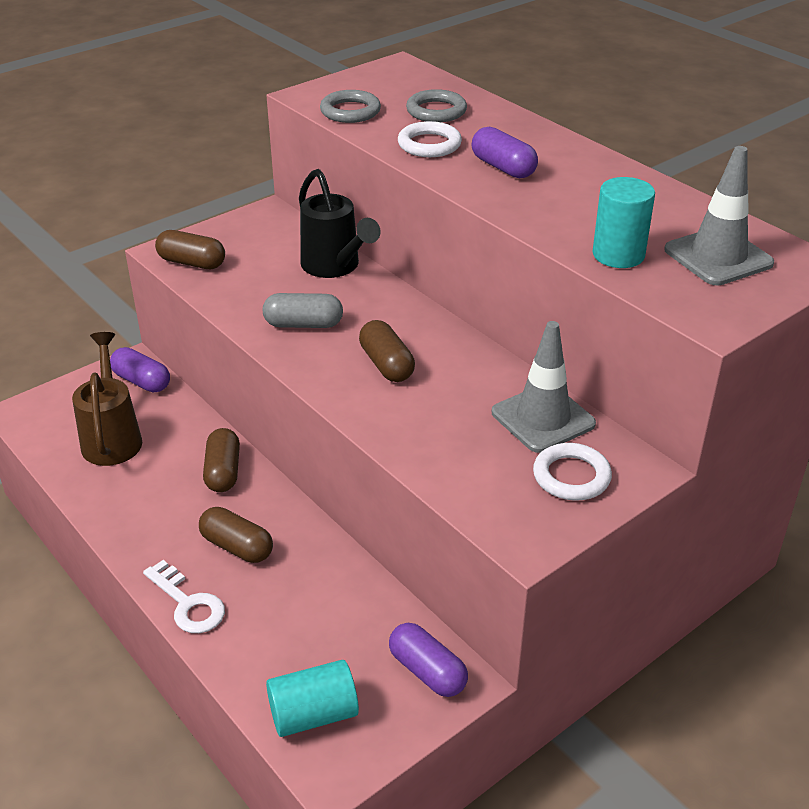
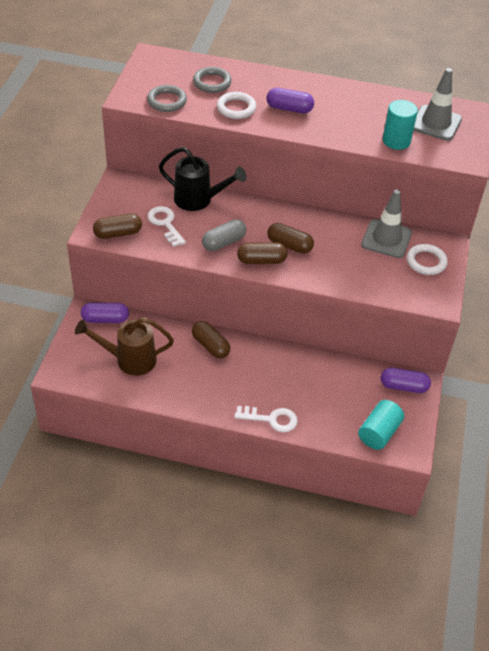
camera: 40 degrees left, 10 degrees up
(112, 438) = (130, 360): brown watering can -> brown watering can turned 45 degrees counterclockwise
(237, 547) = (262, 379): brown capsule -> brown capsule (261, 260)
(259, 275) = (165, 224): none -> white key

